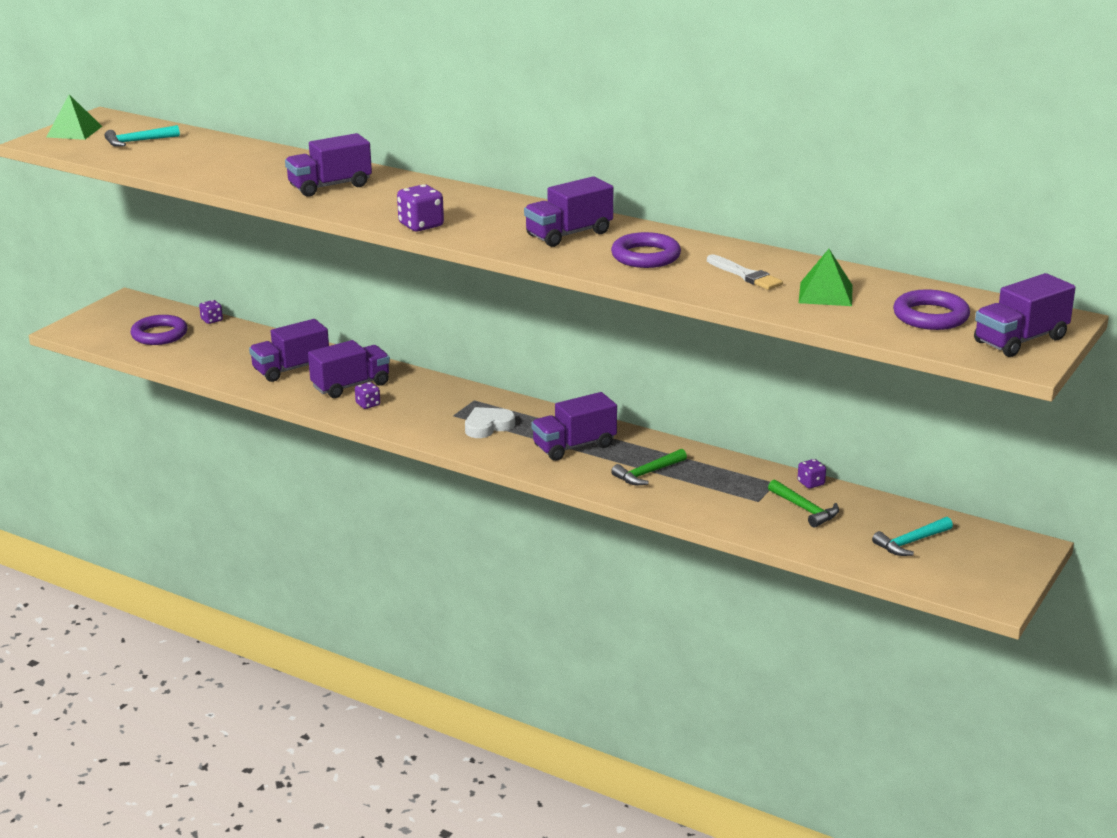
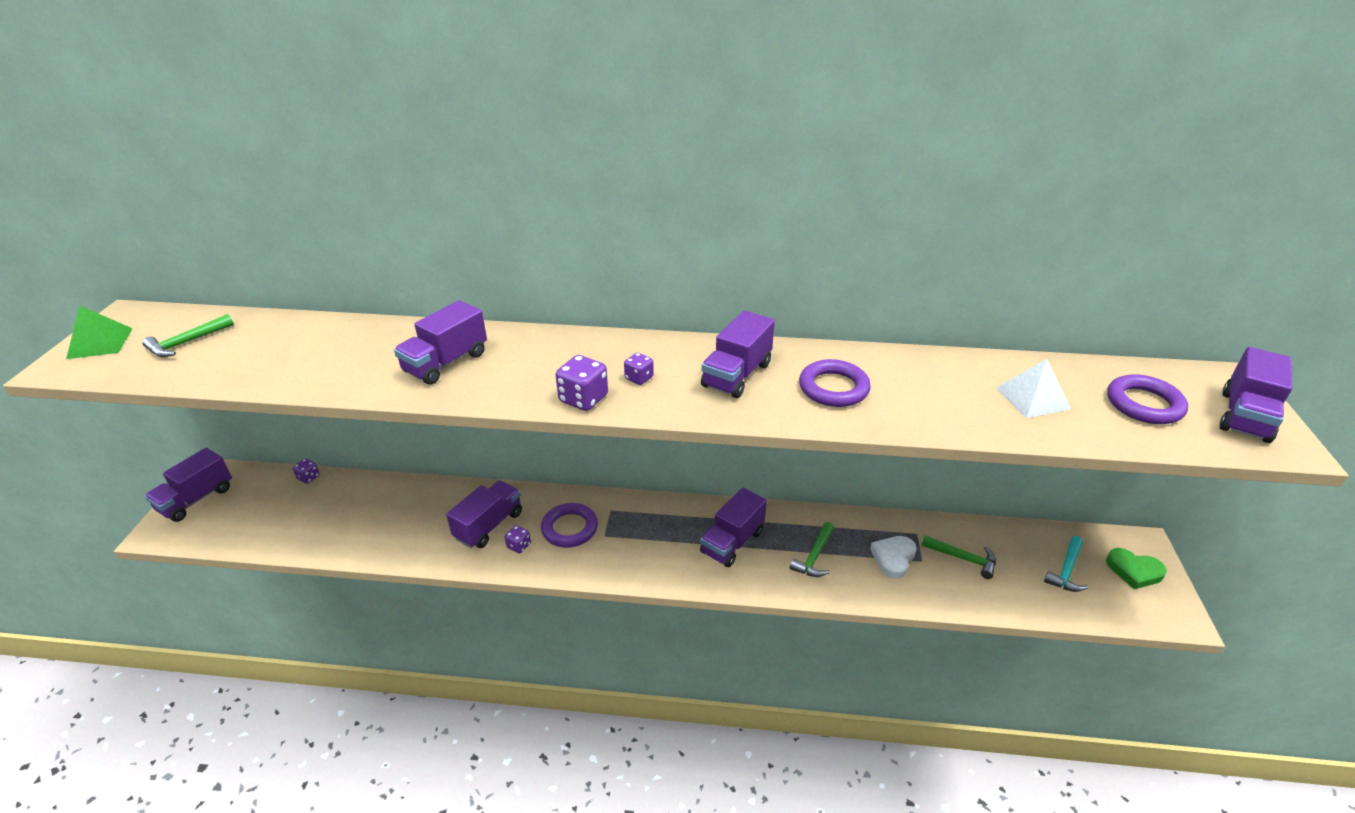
camera: 25 degrees left, 10 degrees up
(138, 141) = (187, 343): turquoise hammer -> green hammer
(159, 334) = (262, 511): purple ring -> purple ring (570, 528)
(291, 369) = (419, 520): purple truck -> purple truck (196, 499)
(488, 426) = (643, 540): white heart -> white heart (893, 558)
(745, 275) = (942, 391): white brush -> none
(811, 483) = (941, 525): purple dice -> purple dice (639, 378)
(825, 294) = (1032, 398): green pyramid -> white pyramid
(989, 560) = (1134, 571): none -> green heart

